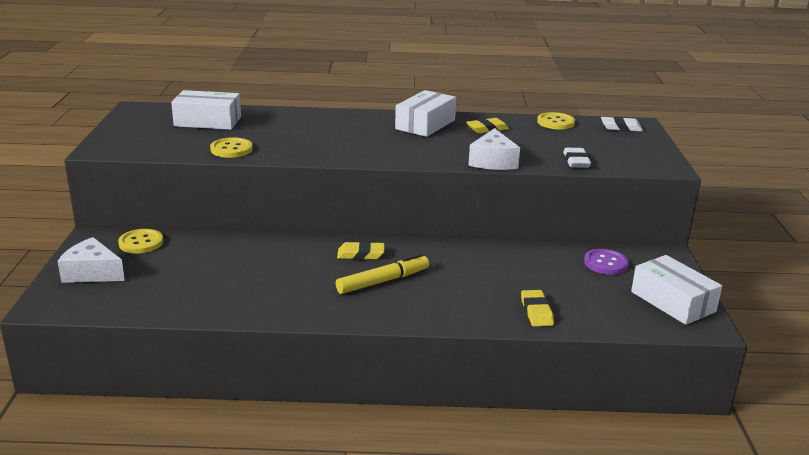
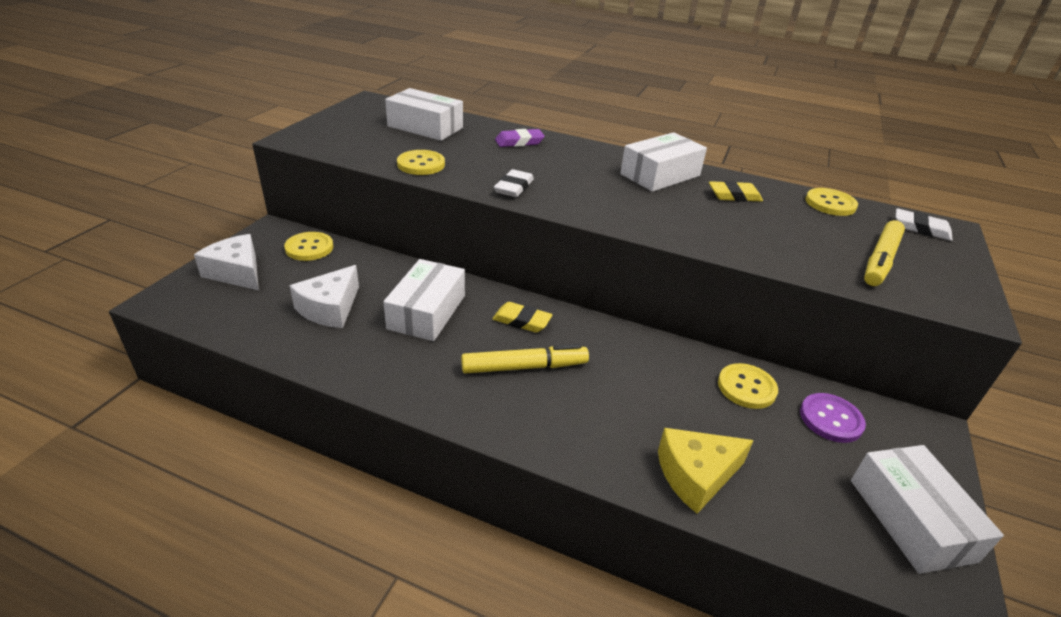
camera: 20 degrees right, 10 degrees up
(281, 264) = (427, 312): none -> white box
(297, 119) = (519, 142): none -> purple eraser
(493, 161) = (716, 244): white cheese -> white cheese (330, 308)
(536, 312) = (696, 475): yellow eraser -> yellow cheese
(544, 258) = (746, 387): none -> yellow button
(576, 161) = (833, 268): white eraser -> white eraser (514, 187)
(603, 151) = (880, 260): none -> yellow marker

